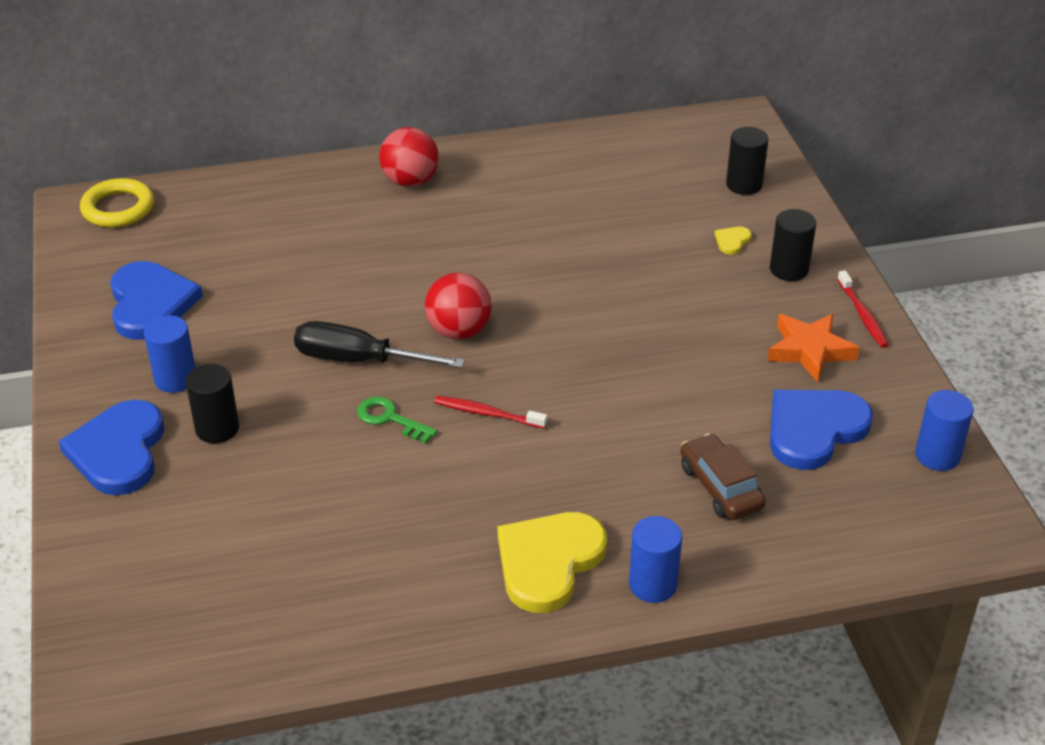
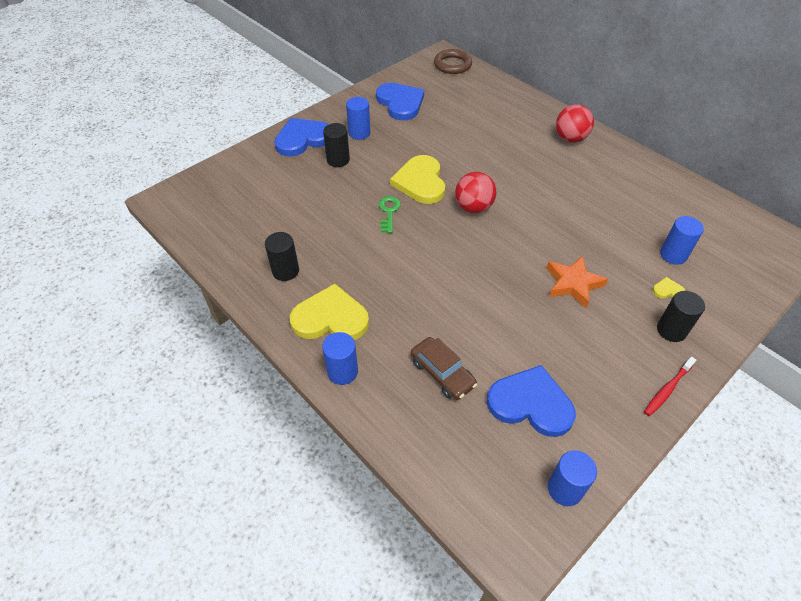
camera: 60 degrees right, 10 degrees up
(118, 208) = (452, 65): yellow ring -> brown ring
(150, 303) = (400, 103): blue heart -> blue heart turned 75 degrees counterclockwise
(357, 360) = (420, 182): black screwdriver -> yellow heart
(488, 413) = (421, 246): red toothbrush -> none
(684, 208) = (673, 255): none -> blue cylinder
(720, 487) = (442, 373): brown car -> brown car turned 105 degrees clockwise
(744, 184) = (730, 274): black cylinder -> black cylinder (285, 271)
(810, 350) = (603, 372): orange star -> orange star (573, 284)

